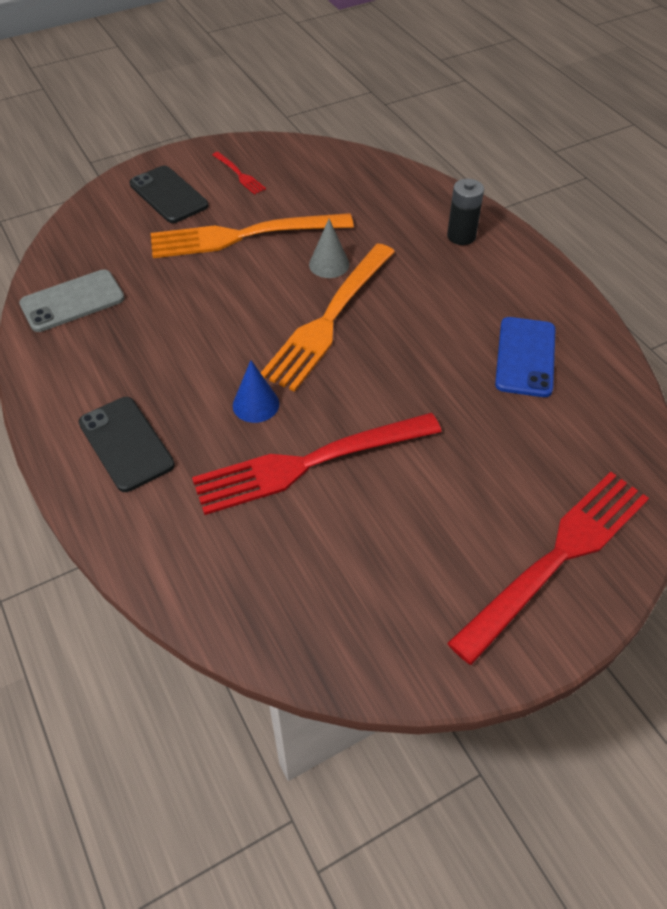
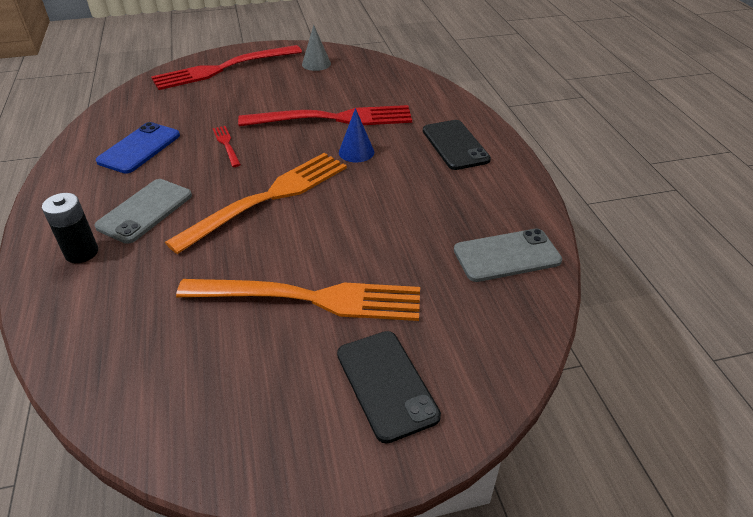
camera: 165 degrees left, 10 degrees down
(239, 174) = (276, 403): red fork -> red fork (226, 144)
(329, 264) = (237, 247): grey cone -> grey cone (316, 64)
(443, 282) = (145, 211): none -> grey phone

